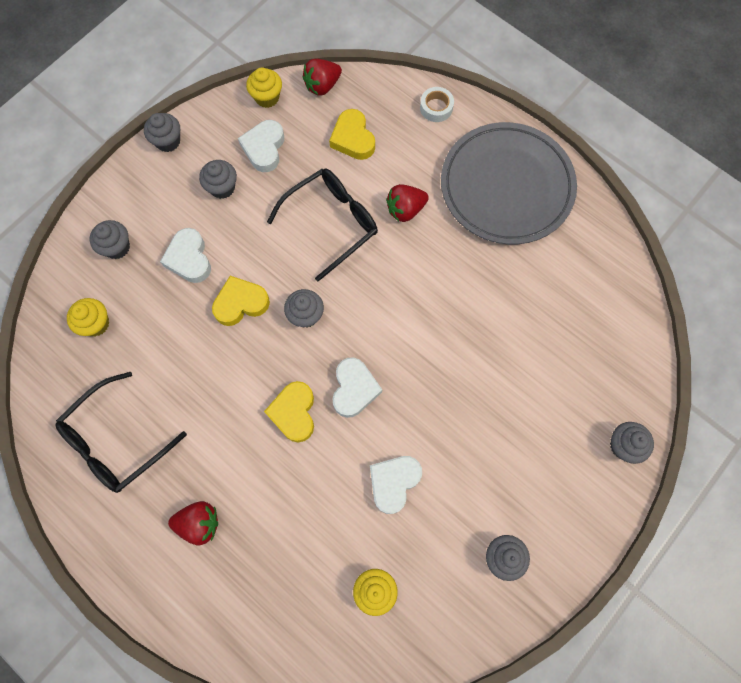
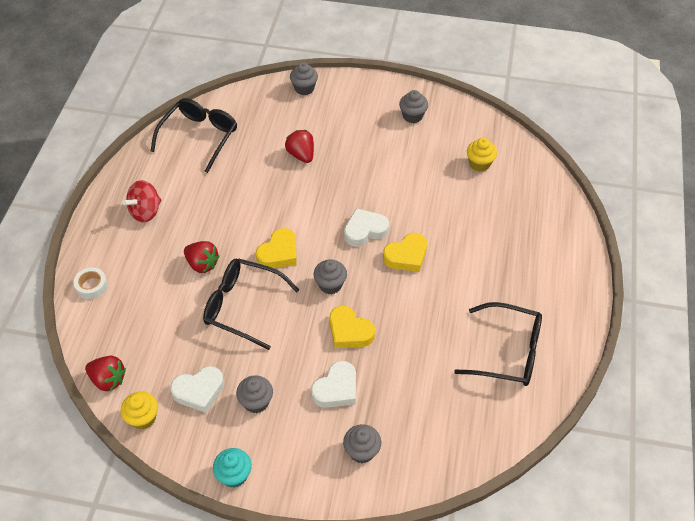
camera: 120 degrees left, 20 degrees down
(96, 324) = (436, 424): yellow cupcake -> none
(168, 141) = (234, 475): grey cupcake -> turquoise cupcake
(199, 523) = (518, 270): red strawberry -> red strawberry (301, 155)
(353, 138) = (153, 330): yellow heart -> yellow heart (279, 253)
(394, 482) = (410, 182): white heart -> none
(506, 186) = (146, 212): grey plate -> red spinning top
(595, 284) = (199, 137): none -> black glasses

